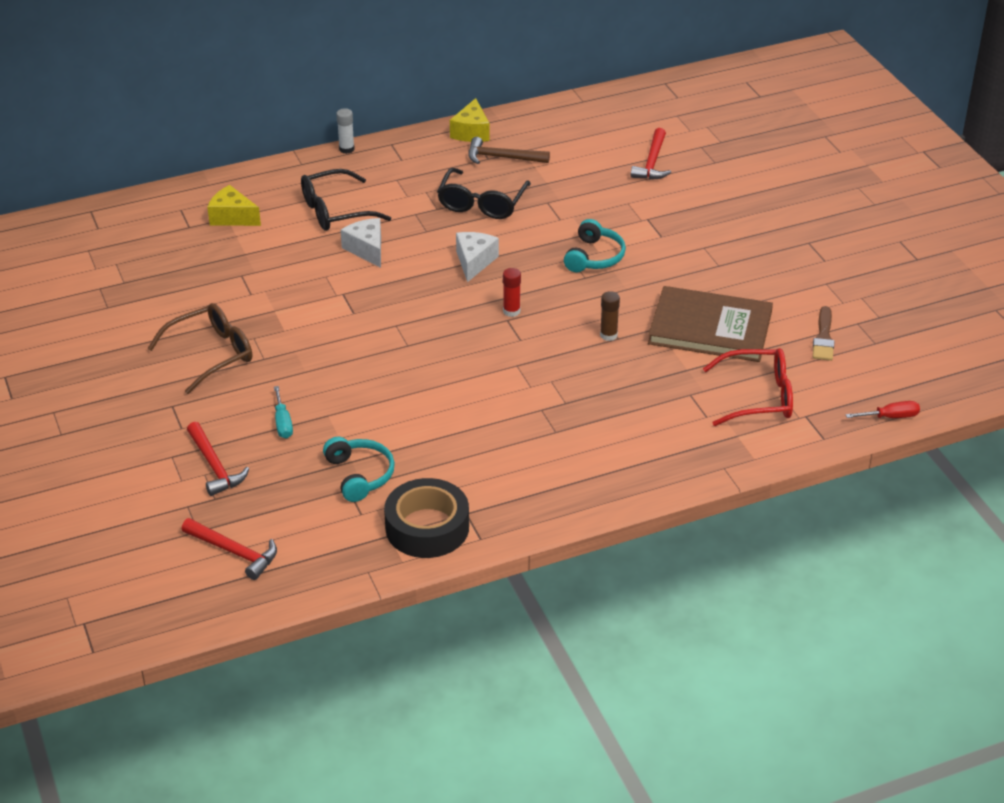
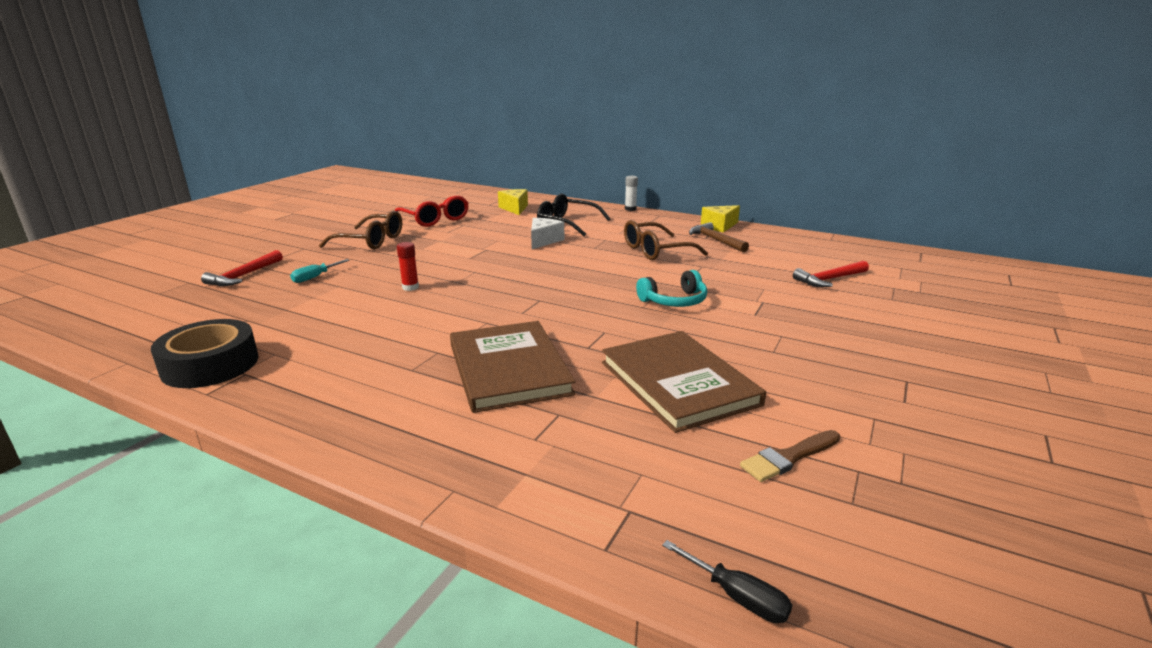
camera: 50 degrees right, 15 degrees down
(234, 552) = (135, 310): red hammer -> none
(360, 475) = (270, 318): turquoise headphones -> none
(474, 262) = (588, 269): white cheese -> none
(481, 203) = (655, 251): black glasses -> brown glasses
(511, 311) = (552, 298): red glue stick -> red glue stick (410, 287)
(607, 388) = (508, 369): none -> brown book
(608, 335) = (585, 342): brown glue stick -> none
(759, 397) = (615, 459): red glasses -> red glasses (435, 219)
(890, 417) = (737, 597): red screwdriver -> black screwdriver

